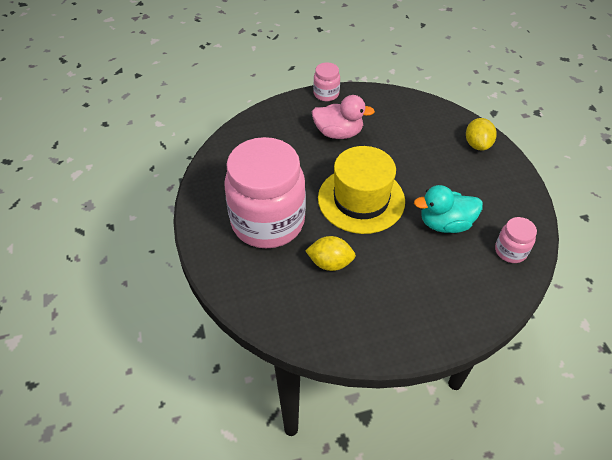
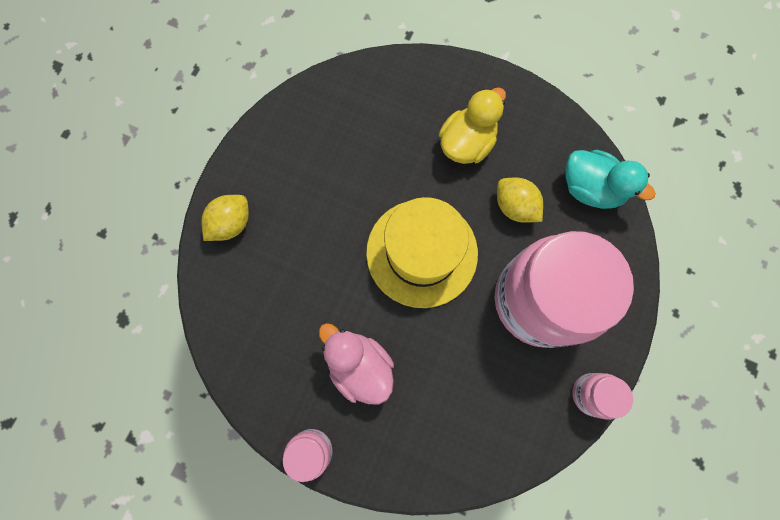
camera: 140 degrees left, 25 degrees up
(401, 280) = (466, 143): none -> yellow duck
(445, 224) = (370, 164): turquoise duck -> turquoise duck (590, 188)
(510, 251) = (345, 96): pink jar -> pink jar (591, 394)

